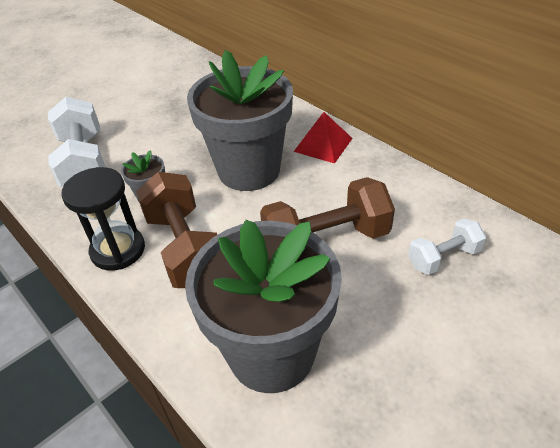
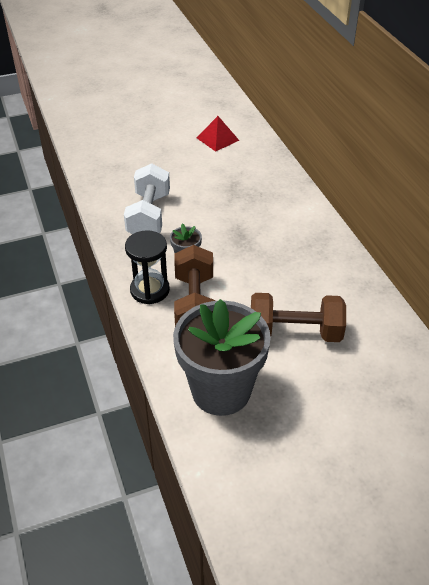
camera: 20 degrees right, 0 degrees up
(249, 170) = (265, 261): grey flower pot -> none
(323, 144) = (333, 258): red pyramid -> red pyramid (217, 139)
(443, 258) = (373, 373): white dumbbell -> none

